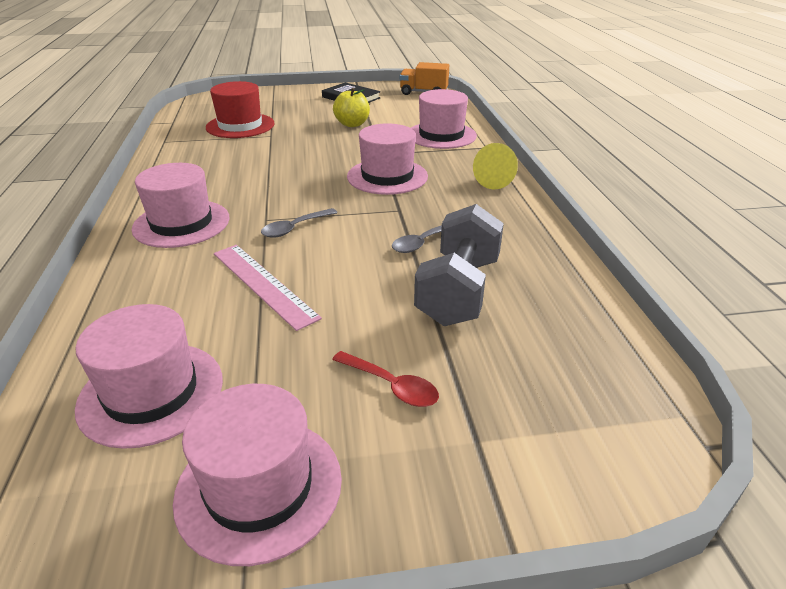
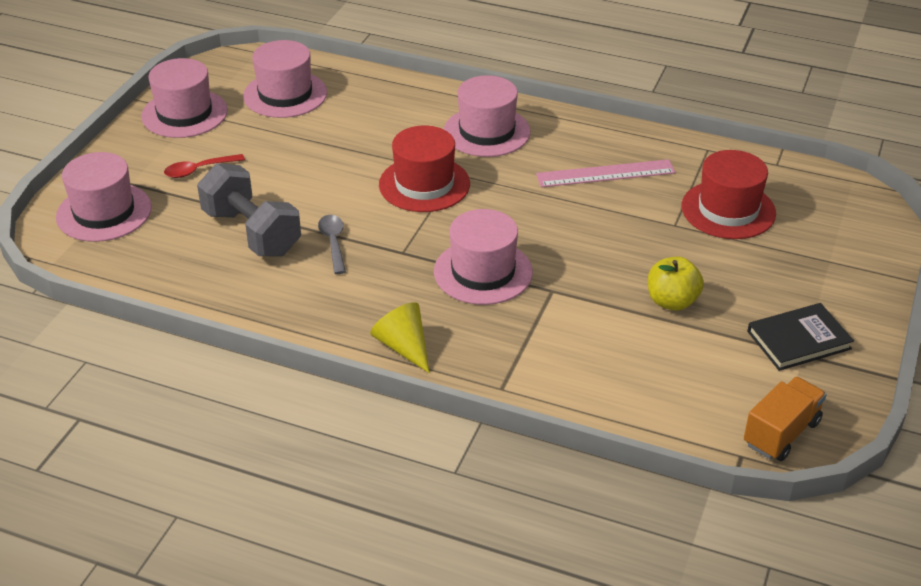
camera: 120 degrees right, 5 degrees up
(263, 284) = (353, 151): pink ruler -> pink ruler (605, 174)
(294, 228) = (424, 184): grey spoon -> red hat
(441, 135) = (572, 366): pink hat -> pink hat (104, 212)

